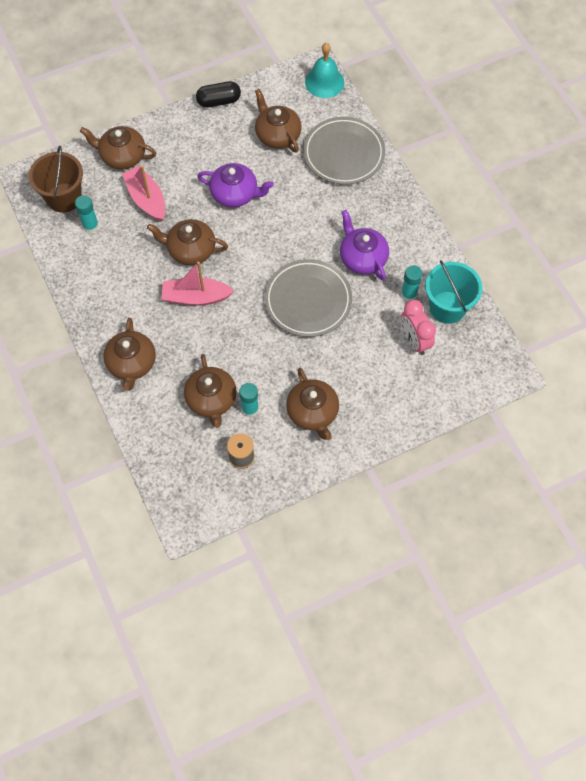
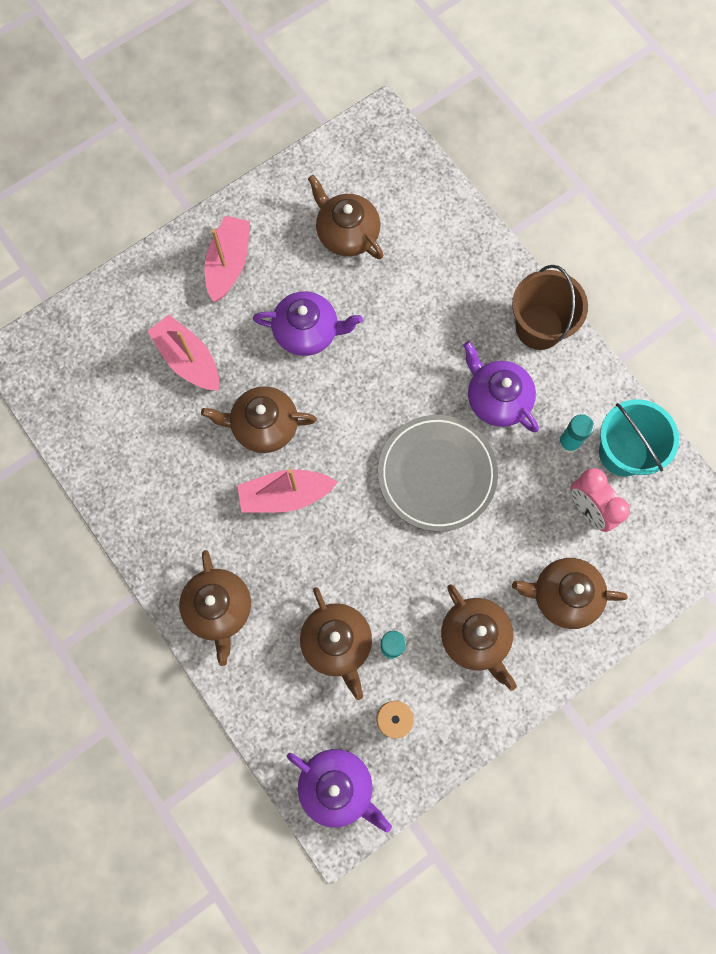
camera: 10 degrees left, 10 degrees up
(64, 198) = (74, 376): brown bucket -> brown bucket (539, 327)
(91, 226) = (120, 412): turquoise glue stick -> none
(122, 156) = (141, 299): brown teapot -> brown teapot (564, 595)
(189, 142) = (229, 264): none -> pink boat
(190, 495) = (337, 787): none -> purple teapot
(219, 101) = (257, 194): black capsule -> none
(324, 82) = (395, 143): turquoise bell -> none
(343, 154) = (442, 247): grey plate -> none

